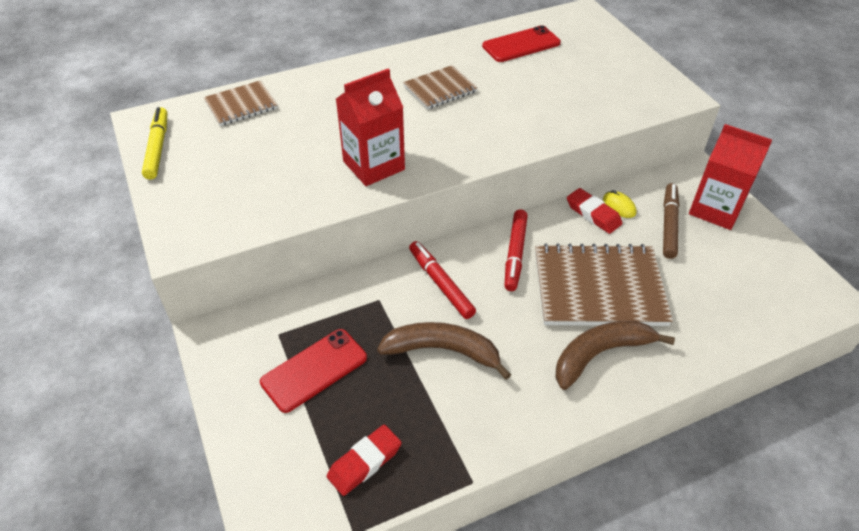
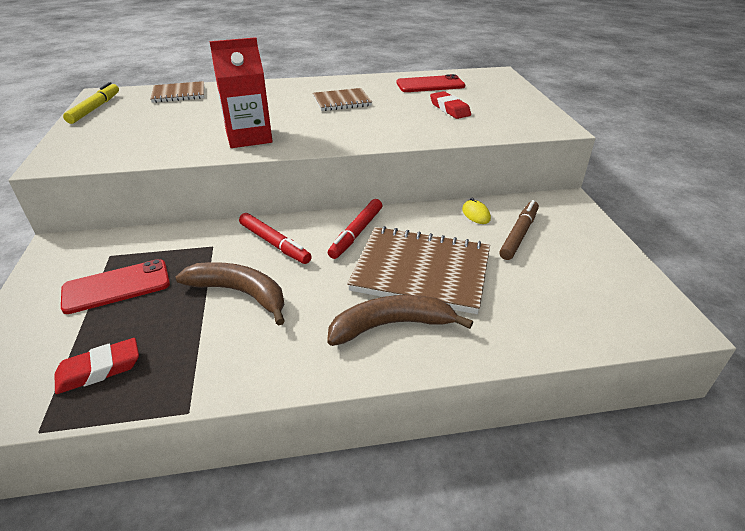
camera: 15 degrees right, 10 degrees down
(441, 284) = (274, 243): red marker -> red marker turned 150 degrees clockwise
(593, 214) = (447, 216): red eraser -> red eraser (449, 109)
(715, 209) = (573, 230): red carton -> none

